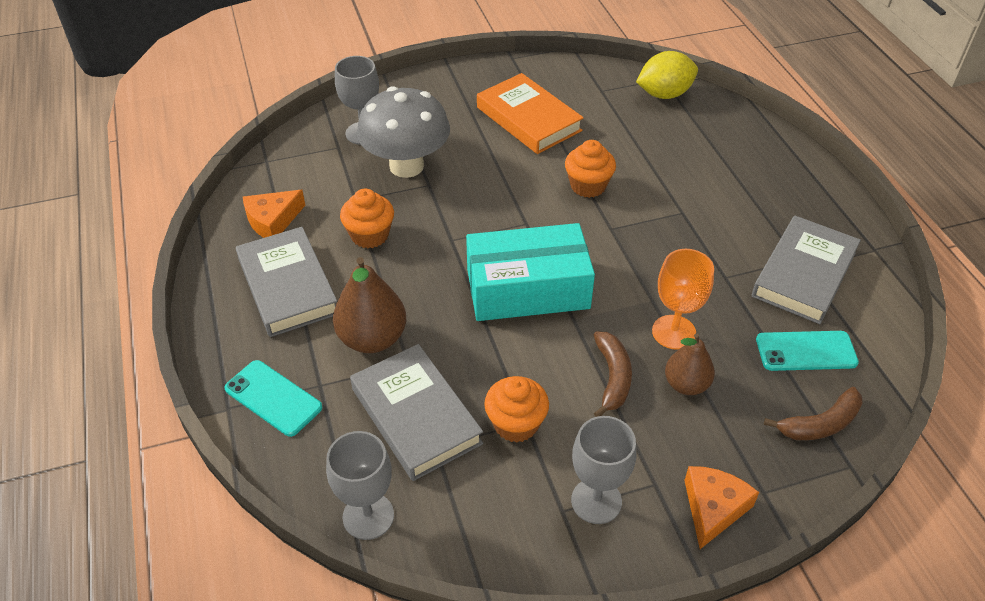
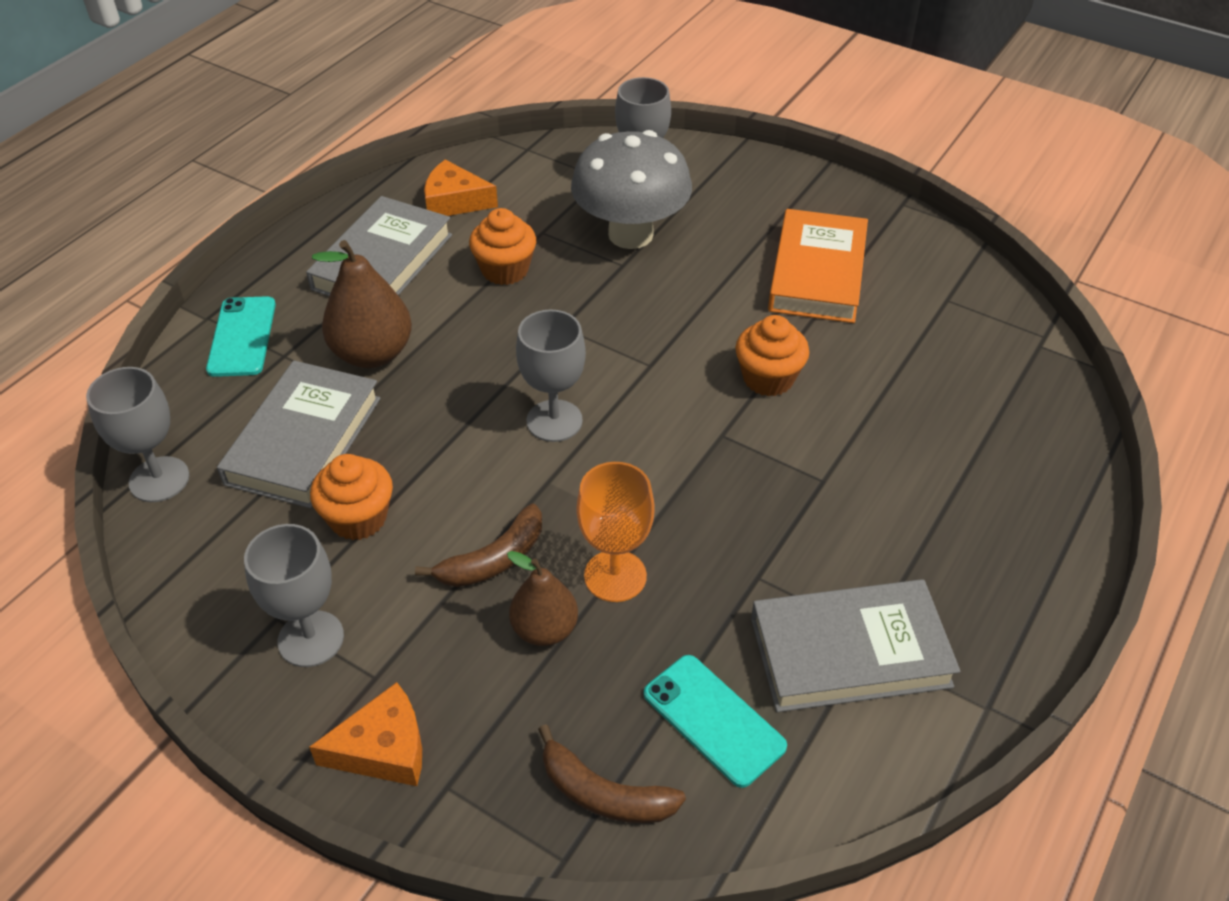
camera: 50 degrees right, 0 degrees up
(527, 288) = (554, 421): turquoise box -> grey goblet
(664, 94) = (1016, 353): yellow lemon -> none

